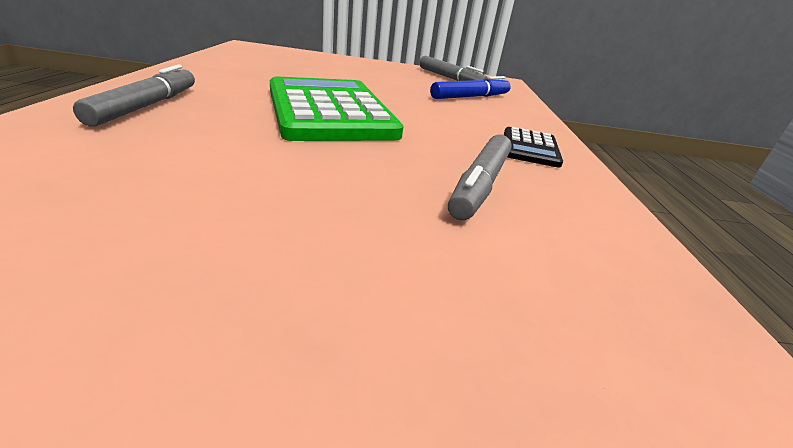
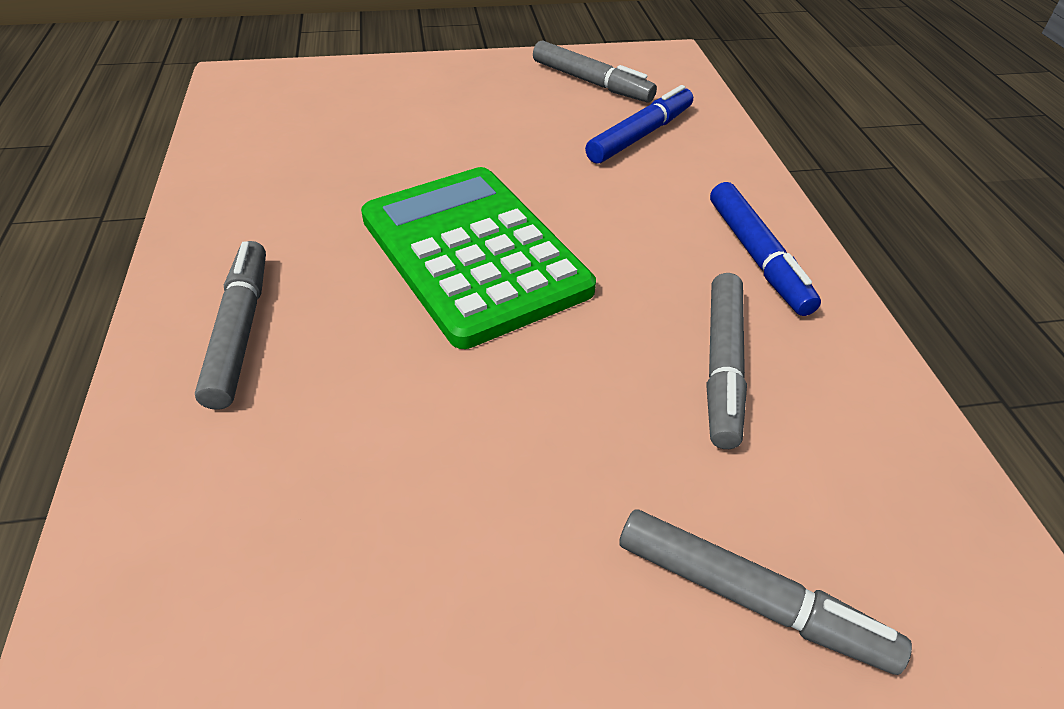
camera: 10 degrees left, 15 degrees up
(436, 319) = (750, 597): none -> grey marker
(530, 148) = (757, 257): black calculator -> blue marker

